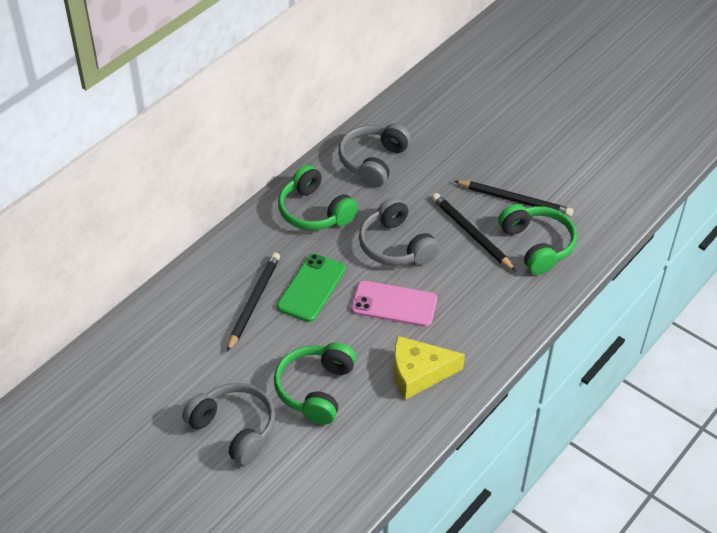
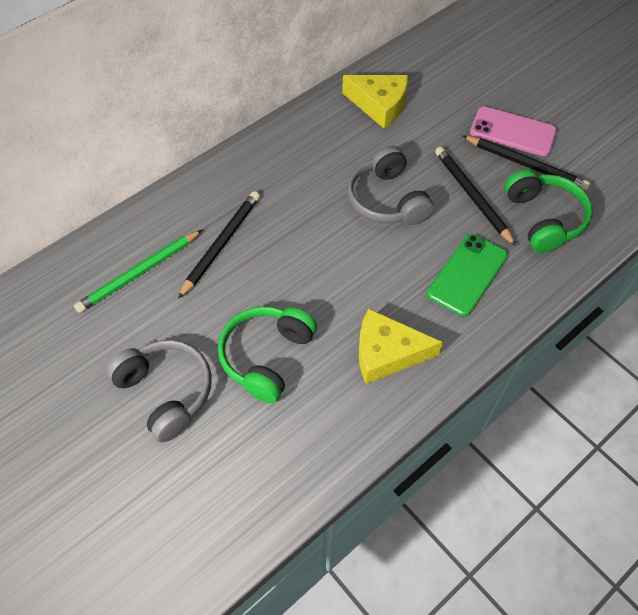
camera: 10 degrees right, 10 degrees up
(185, 336) = (139, 273): none -> green pencil
(311, 288) = (286, 236): green phone -> green phone (467, 275)
(314, 211) = (307, 151): green headphones -> none
(373, 161) = (379, 105): grey headphones -> yellow cheese
(394, 304) = (373, 267): pink phone -> pink phone (512, 132)

